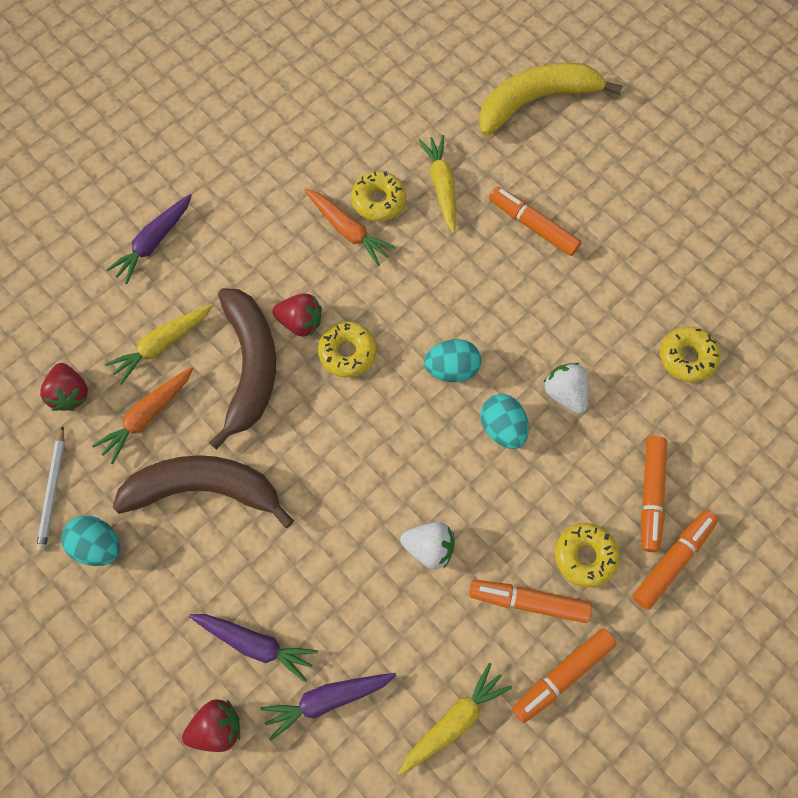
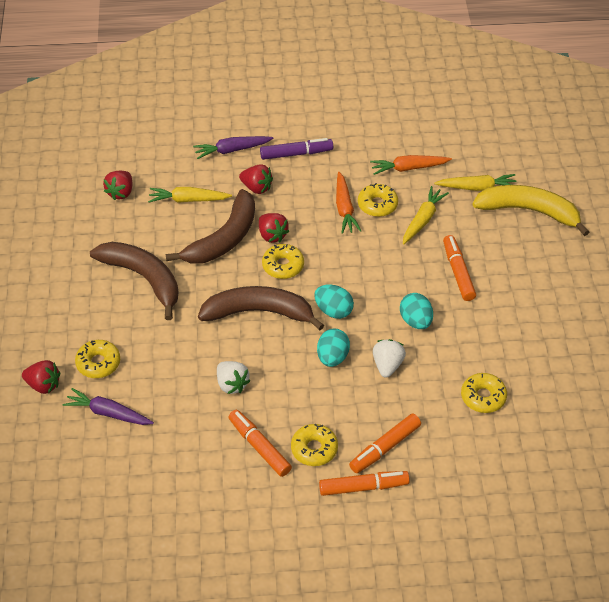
camera: 40 degrees right, 20 degrees down
(53, 491) = (69, 230): white pencil -> none
(99, 545) = (67, 268): turquoise egg -> turquoise egg (415, 321)
(147, 416) = (148, 227): orange carrot -> orange carrot (409, 168)
(227, 272) = (257, 188): none -> red strawberry
(232, 197) = (296, 154): none -> purple marker
(255, 643) = (98, 363): purple carrot -> yellow donut
(375, 432) = (259, 312): none -> brown banana
(453, 720) = (162, 470): yellow carrot -> yellow carrot (477, 187)
(562, 675) = (241, 493): orange marker -> none

